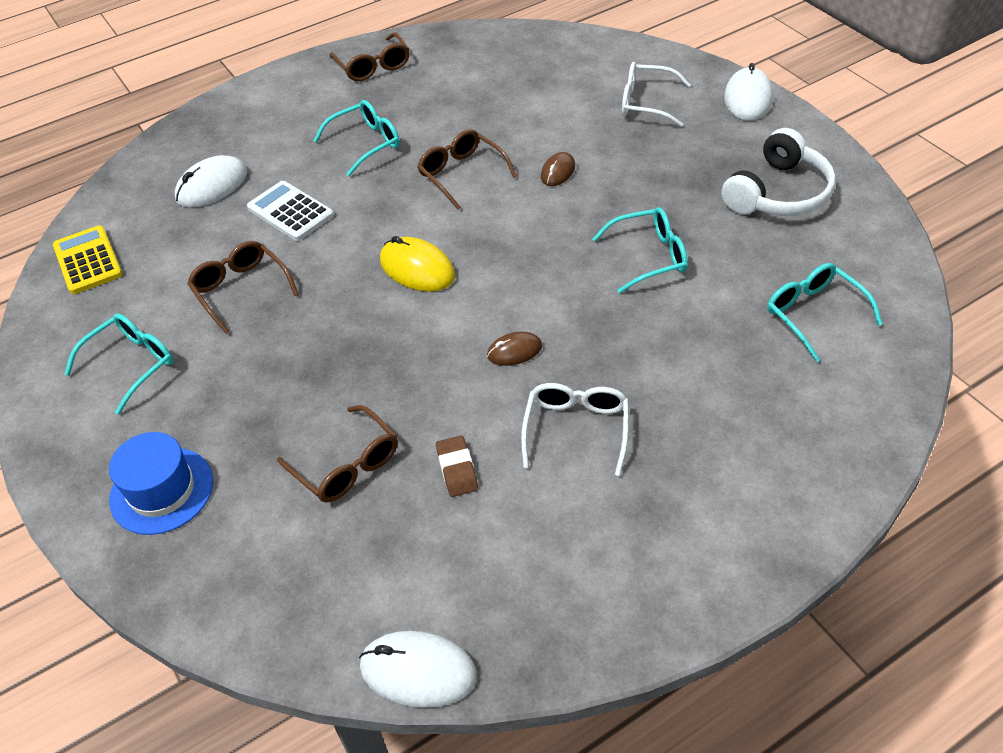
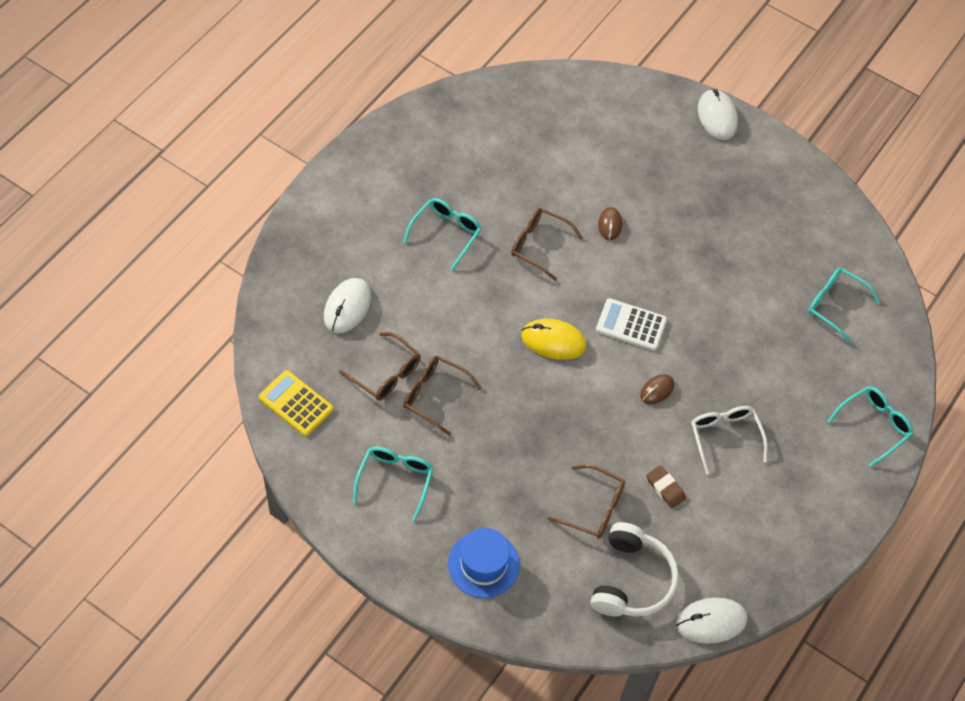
camera: 30 degrees left, 10 degrees up
(290, 212) = (427, 315): white calculator -> white calculator (631, 325)
(373, 66) = (404, 149): brown glasses -> brown glasses (386, 374)
(645, 103) = (643, 139): white glasses -> none
(649, 256) = (710, 286): turquoise glasses -> turquoise glasses (874, 425)
(778, 193) = (774, 206): white headphones -> white headphones (631, 580)

